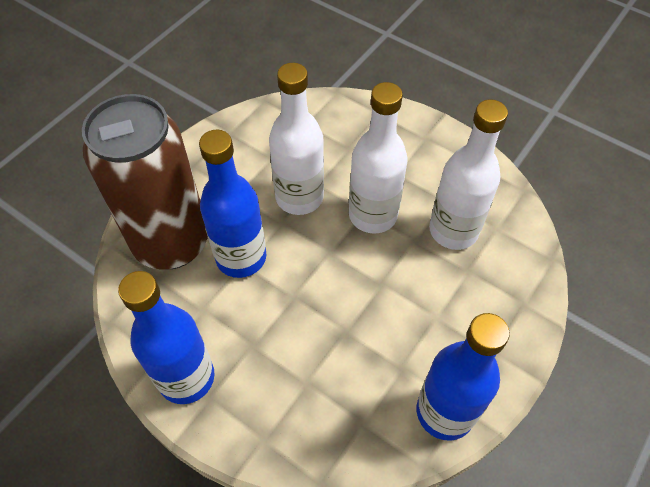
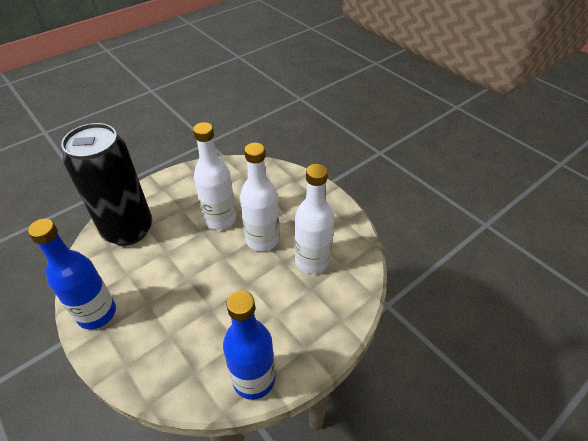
camera: 15 degrees right, 10 degrees down
(171, 243) = (128, 230): brown can -> black can
(241, 257) = (166, 247): blue bottle -> none

